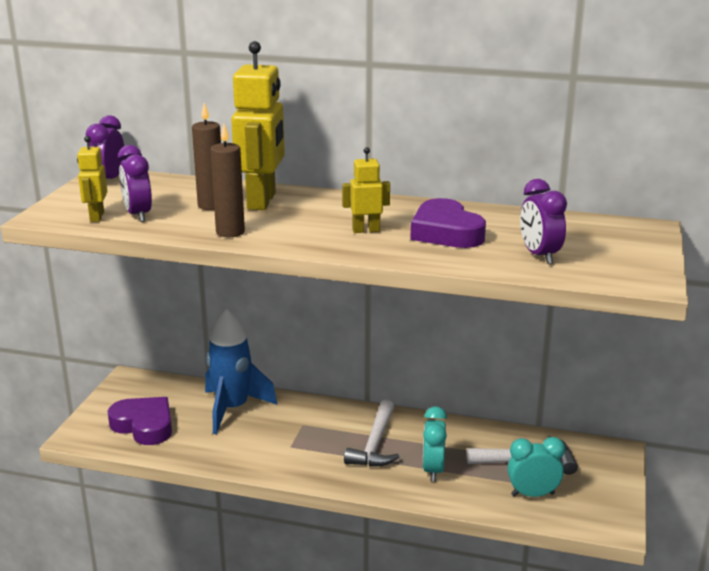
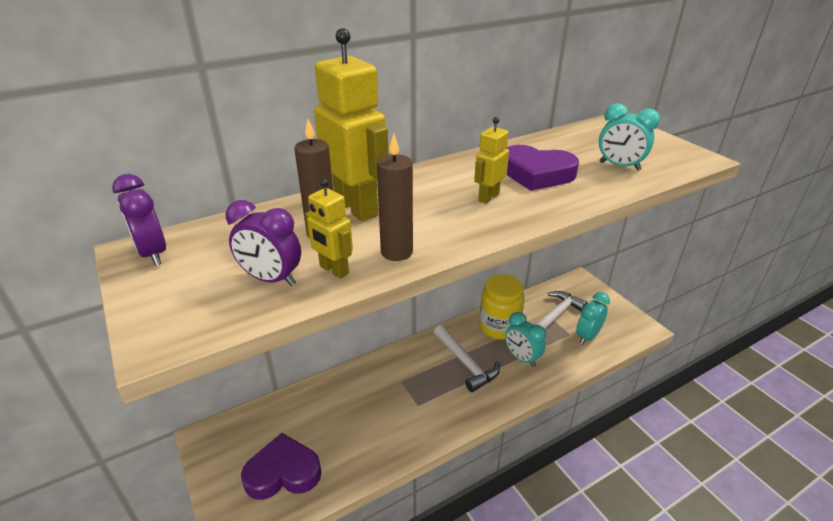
camera: 45 degrees left, 10 degrees up
(96, 217) = (228, 305): yellow robot -> yellow robot (333, 270)
(233, 409) = (335, 404): blue rocket -> none
(452, 438) = (499, 327): none -> yellow jar
(539, 255) = (619, 166): purple clock -> turquoise clock

